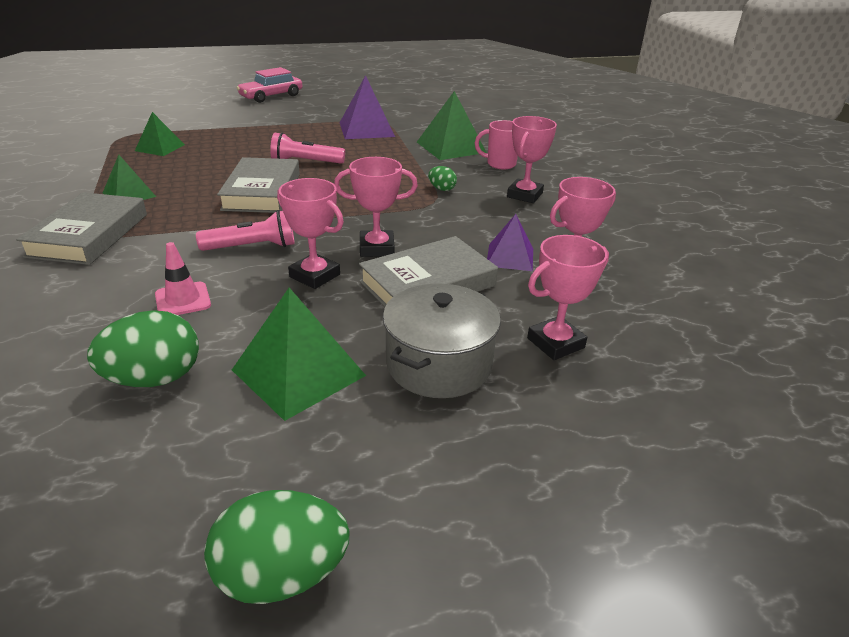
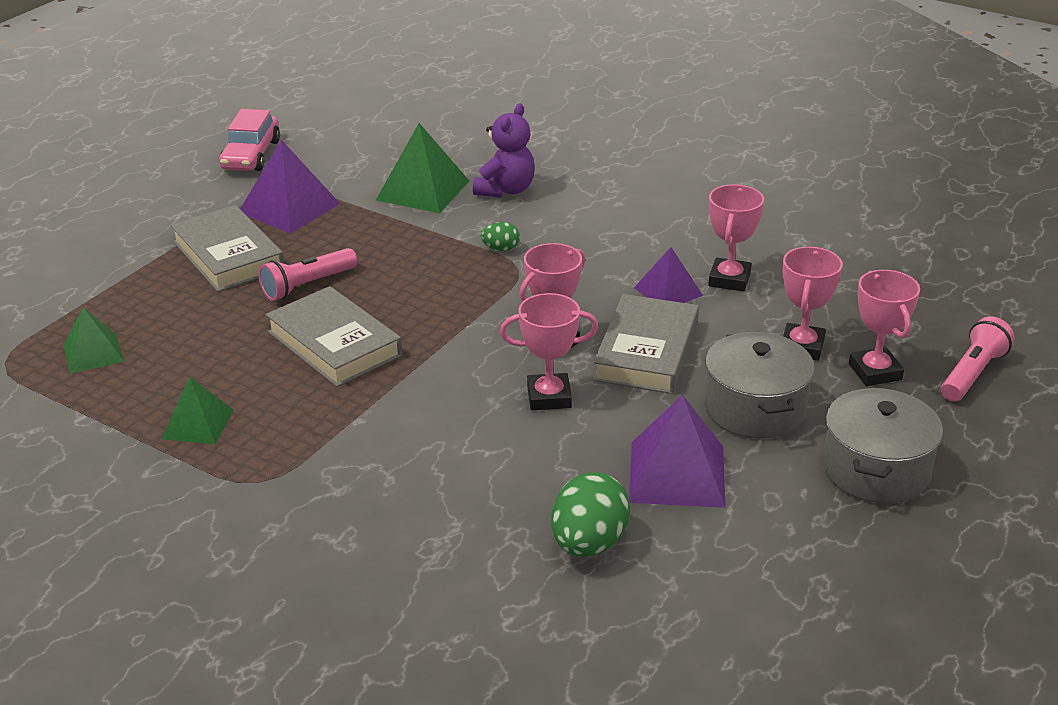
camera: 40 degrees left, 0 degrees up
(89, 235) = (261, 484): grey book -> grey book (228, 255)
(183, 300) = (484, 481): pink traffic cone -> none
(252, 247) = (445, 403): pink flashlight -> pink flashlight (972, 374)
(271, 96) = (67, 210): pink car -> pink car (251, 155)
(282, 575) = (866, 576): green egg -> none
(298, 372) = (677, 473): green pyramid -> purple pyramid
(459, 480) = (876, 470): none -> grey pot
(500, 164) = (505, 190): pink mug -> purple teddy bear
(524, 195) = (583, 218): pink trophy -> pink trophy (875, 372)

